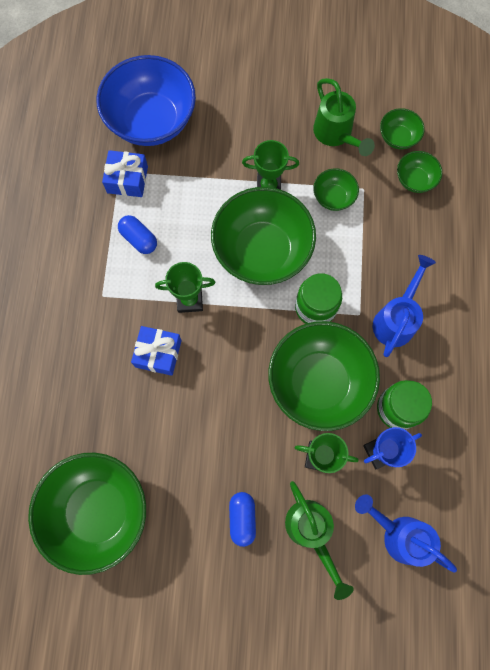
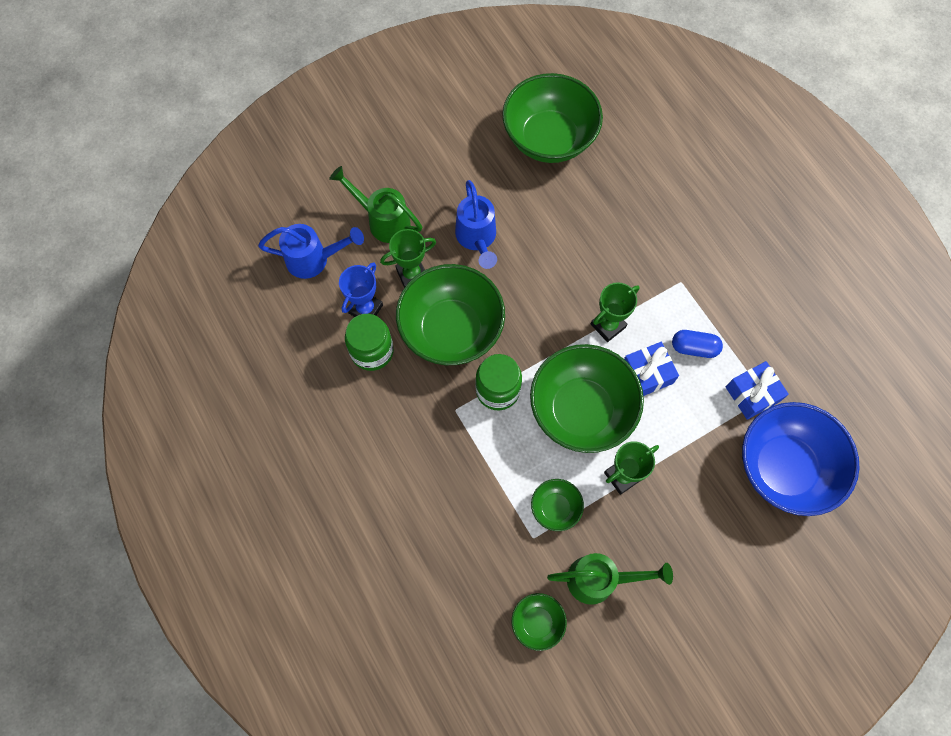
camera: 145 degrees right, 5 degrees down
(158, 353) = (597, 268): blue gift -> blue gift (647, 373)
(242, 518) = (441, 197): blue capsule -> none
(336, 135) = (600, 580): green watering can -> green watering can turned 150 degrees clockwise
(396, 319) = (420, 427): blue watering can -> blue watering can (477, 239)
(414, 180) = (490, 583): green bowl -> none

